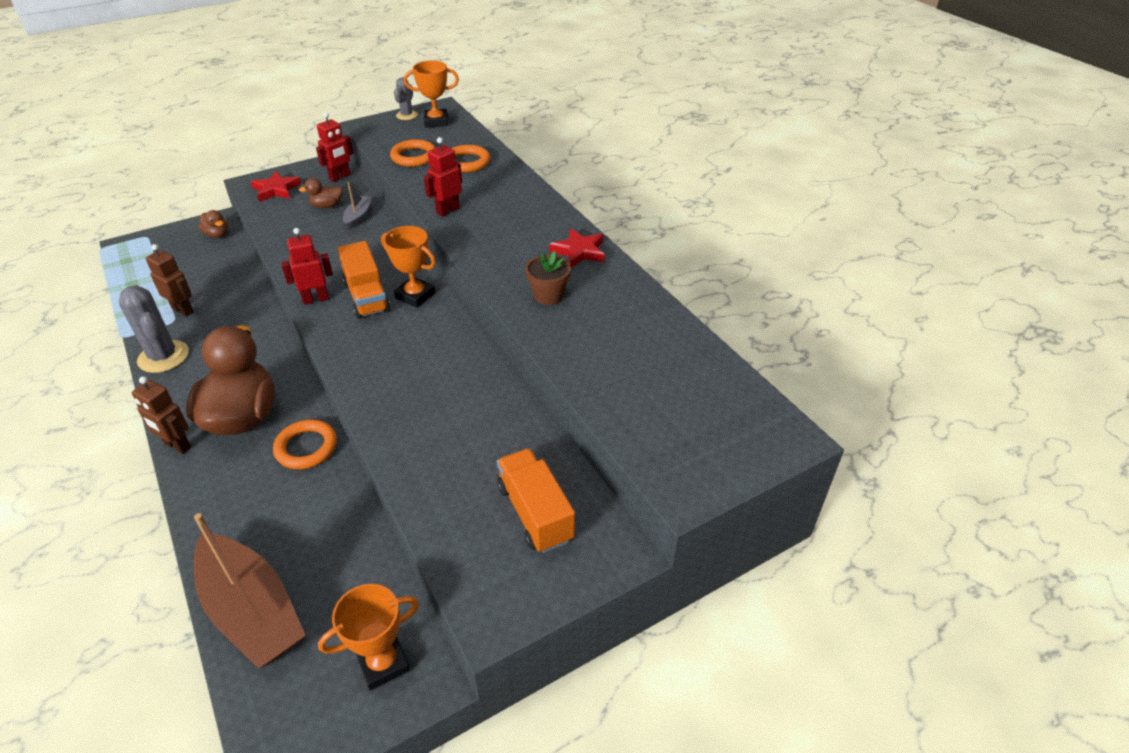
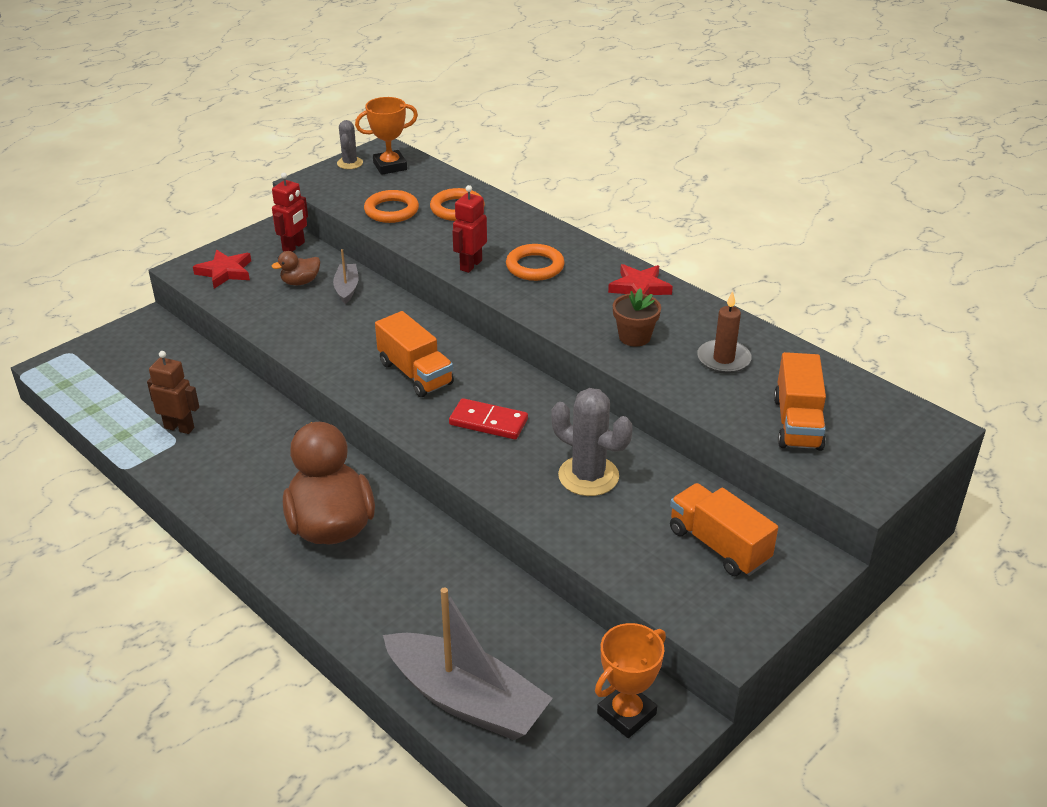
camera: 15 degrees left, 5 degrees down
(163, 357) = (192, 481): grey cactus -> grey cactus (588, 476)
(177, 446) = (276, 567): brown robot -> none
(217, 235) = (160, 337): brown duck -> none
(252, 611) = (466, 700): brown boat -> grey boat
(306, 447) = (423, 542): orange ring -> orange ring (535, 266)
(316, 299) = (359, 385): red robot -> none
(400, 350) = (488, 422): none -> red domino
(415, 295) = (468, 363): orange trophy -> none
(617, 330) = (723, 359): none -> brown candle
(653, 406) = (797, 423): none -> orange truck

